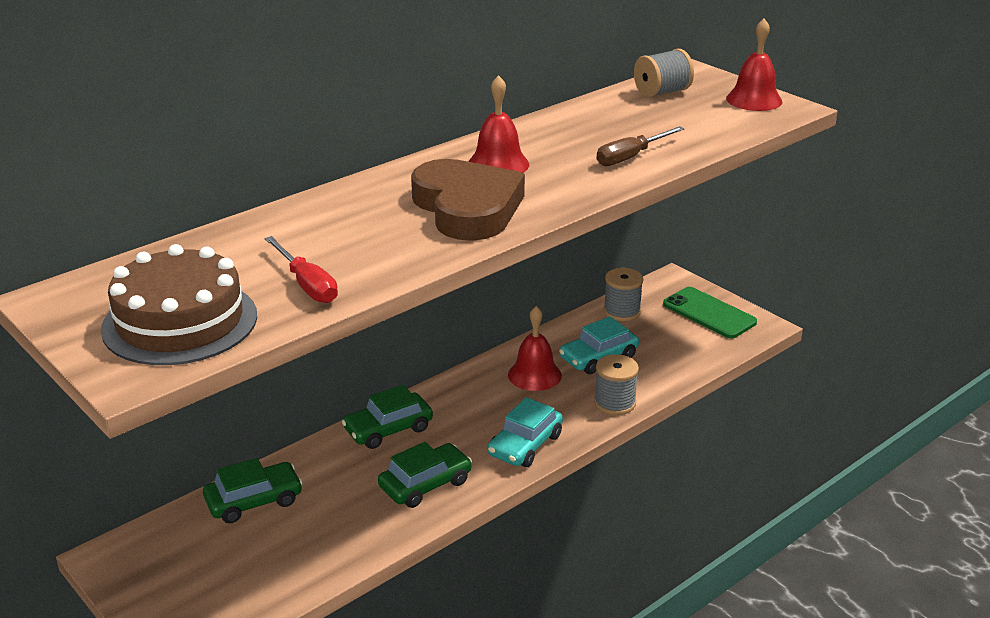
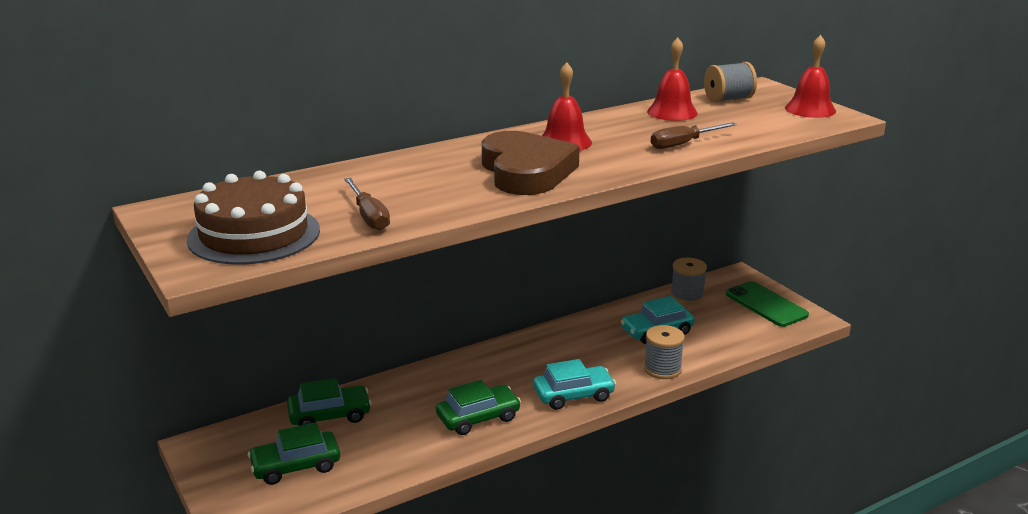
camera: 10 degrees right, 5 degrees down
(307, 285) = (369, 216): red screwdriver -> brown screwdriver
(388, 429) = (458, 371): green car -> green car (296, 466)
(525, 445) = (573, 395): turquoise car -> turquoise car turned 150 degrees counterclockwise
(534, 375) = (596, 340): red bell -> red bell (672, 112)

